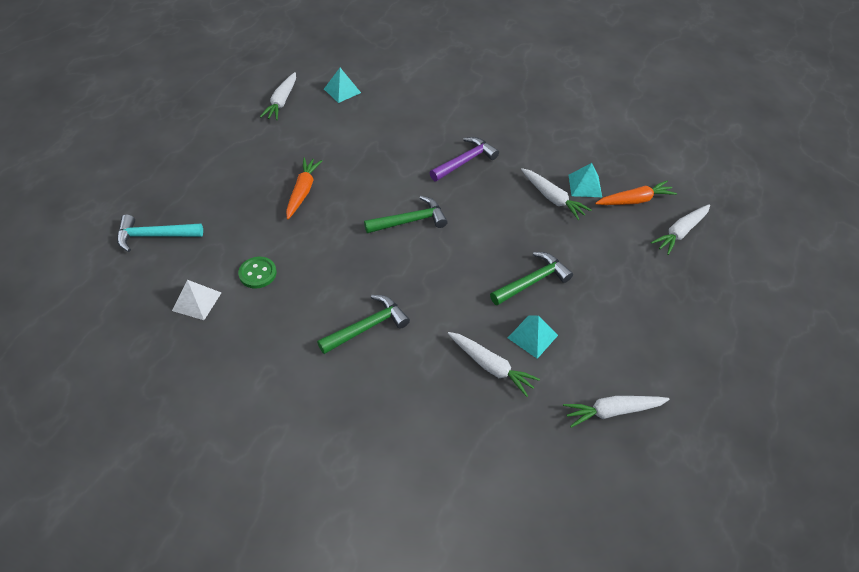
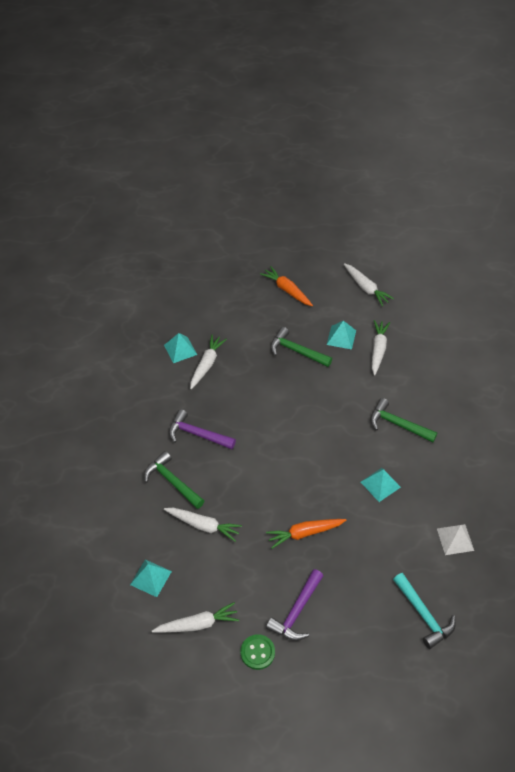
camera: 115 degrees left, 0 degrees up
(239, 157) = (296, 611): none -> purple hammer
(258, 273) = (404, 515): green button -> green button (257, 652)
(306, 271) = (380, 484): none -> turquoise pyramid
(410, 221) = (288, 443): green hammer -> green hammer (172, 482)
(634, 200) = (179, 318): orange carrot -> orange carrot (287, 290)
(680, 232) = (198, 287): white carrot -> white carrot (203, 525)

